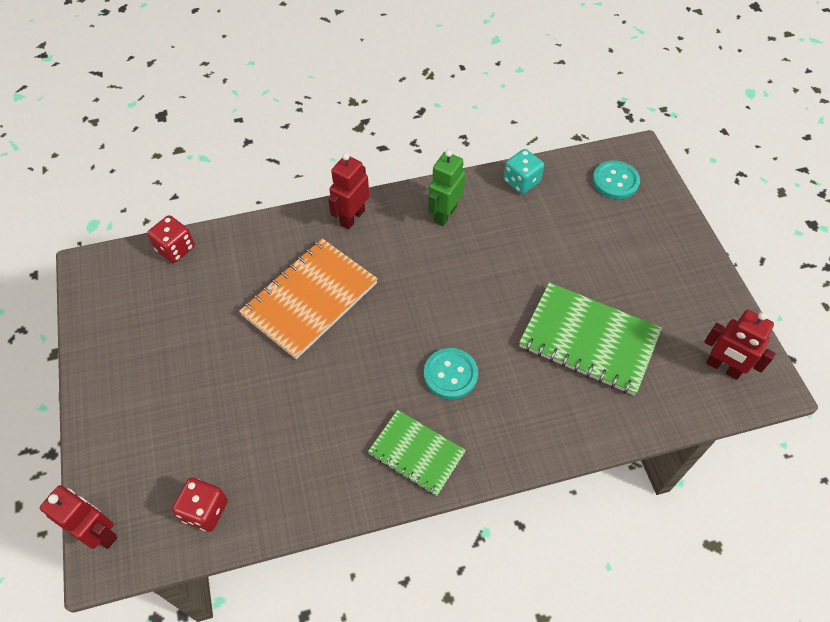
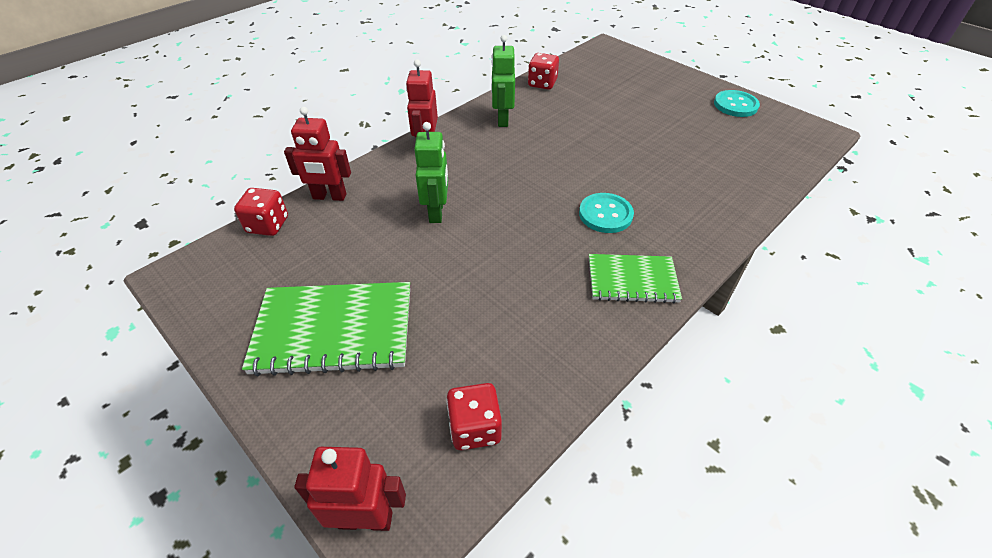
camera: 30 degrees left, 10 degrees down
(310, 299) = (436, 212): orange notebook -> green robot
(521, 181) = (542, 83): turquoise dice -> red dice
(589, 340) = (683, 153): green notebook -> green notebook (334, 330)
(615, 181) = (607, 64): turquoise button -> turquoise button (735, 105)
(723, 367) = (784, 134): red robot -> red robot (329, 197)

